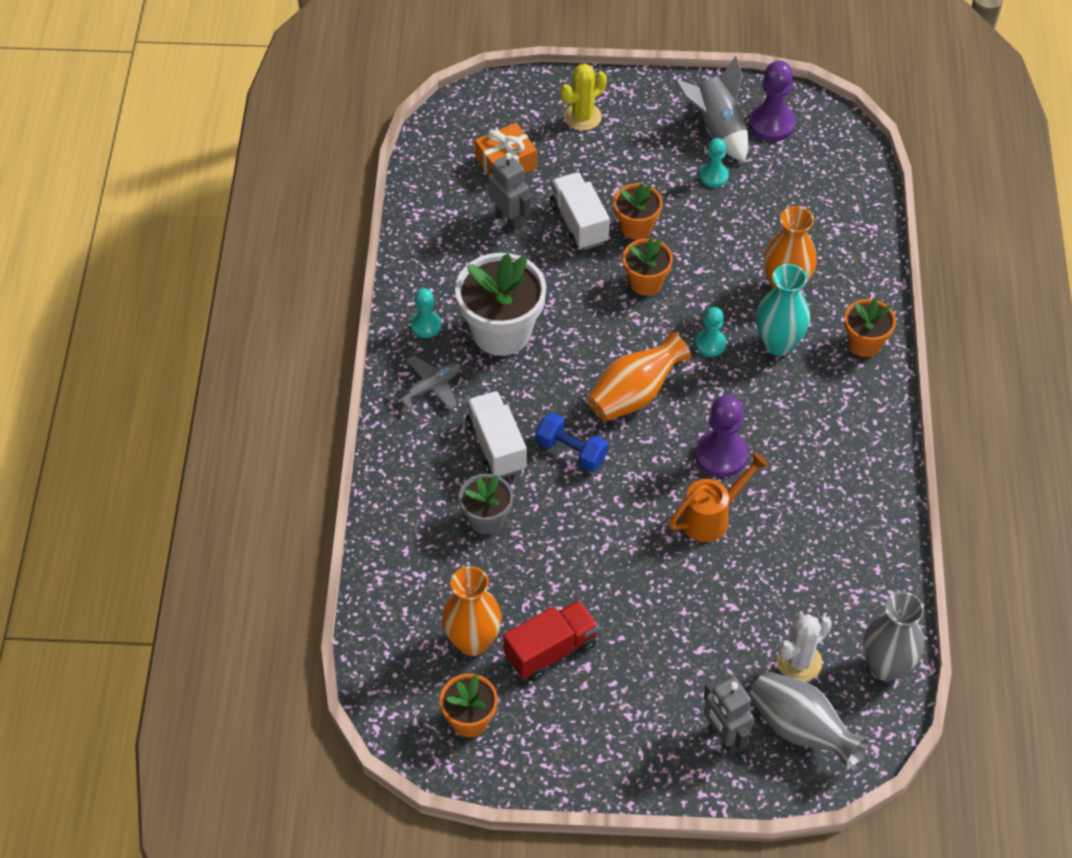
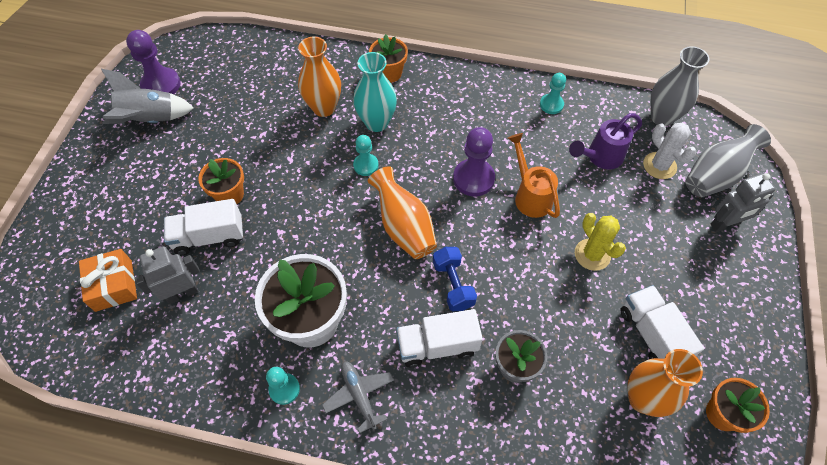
camera: 80 degrees left, 5 degrees up
(551, 650) = (652, 334): red truck -> white truck
(571, 451) = (453, 285): blue dumbbell -> blue dumbbell turned 60 degrees counterclockwise
(582, 117) = (89, 213): yellow cactus -> yellow cactus (592, 254)
(645, 282) = (290, 198): orange flower pot -> none
(713, 176) = (197, 131): turquoise pawn -> turquoise pawn (551, 105)
(793, 592) = (600, 157): none -> purple watering can

